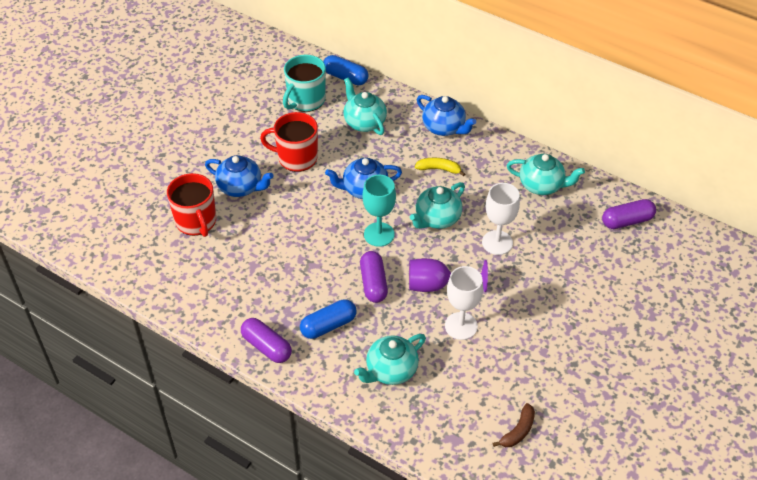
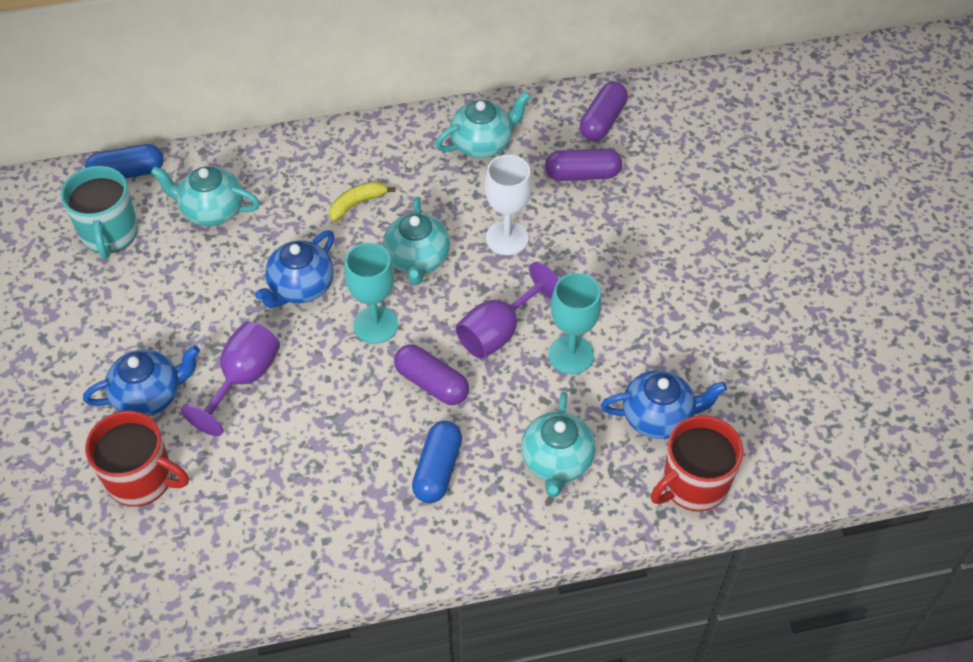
camera: 45 degrees left, 5 degrees up
(266, 347) = (398, 551): purple capsule -> purple capsule (582, 174)
(288, 212) = (243, 379): none -> purple goblet
(296, 158) = (178, 310): red mug -> red mug (693, 484)
(444, 128) = (310, 153): blue teapot -> blue teapot (658, 417)
(461, 326) = (571, 355): white goblet -> turquoise goblet
(518, 431) = (741, 415): brown banana -> none

